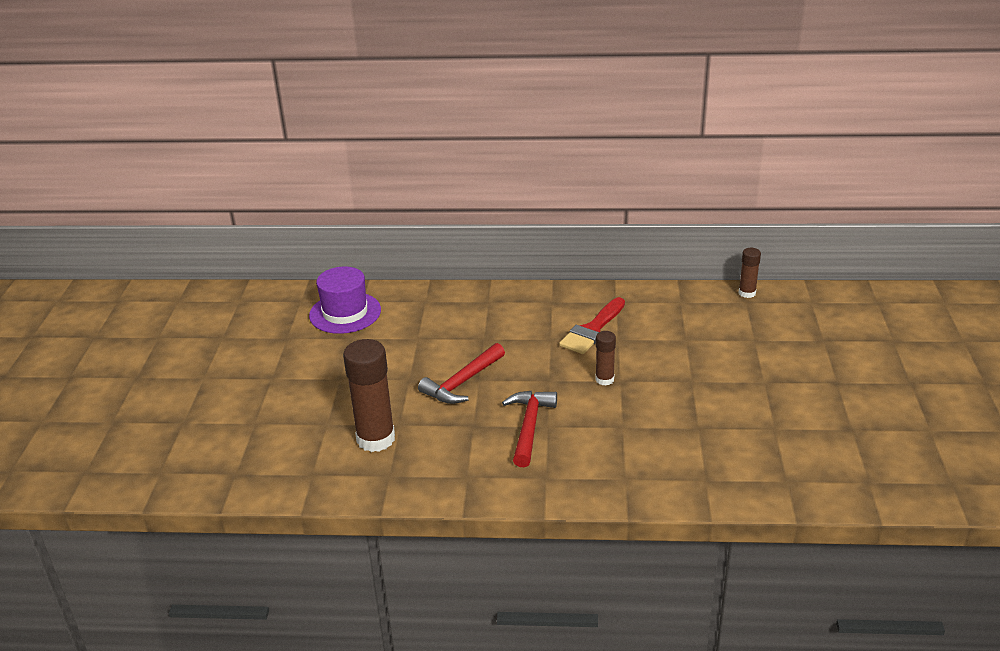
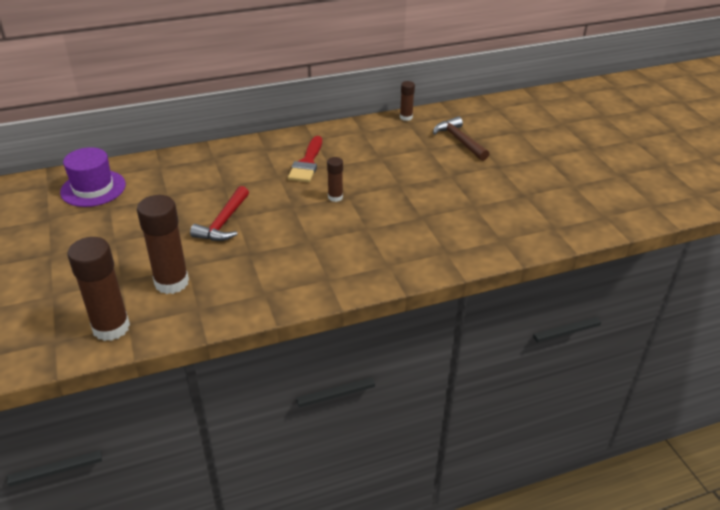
camera: 25 degrees left, 5 degrees up
(294, 473) = (111, 328): none -> brown glue stick
(529, 427) = (295, 244): red hammer -> none
(802, 338) = (459, 141): none -> brown hammer

